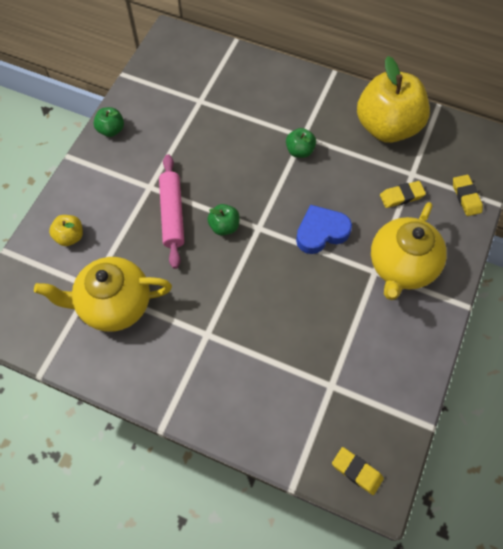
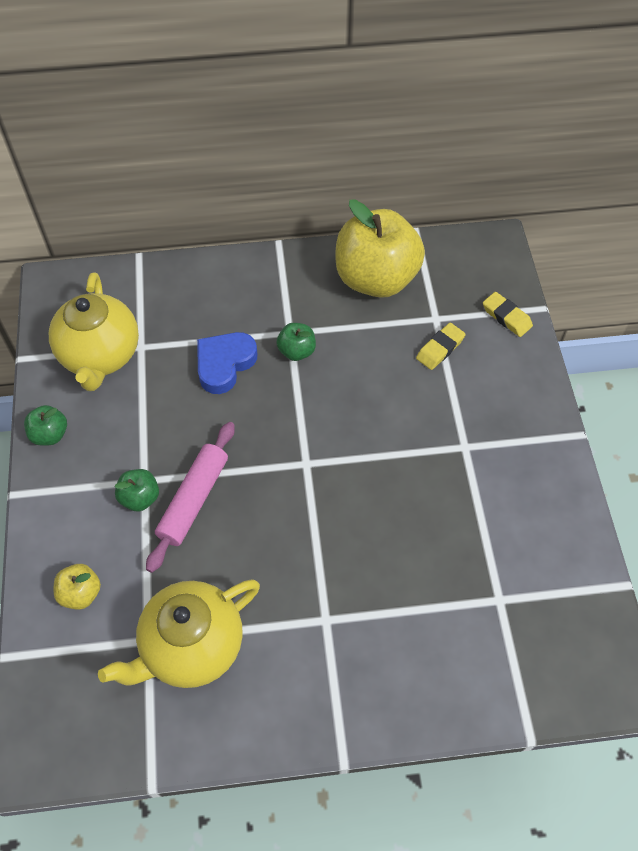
camera: 30 degrees left, 5 degrees down
(172, 214) = (193, 500): pink rolling pin -> pink rolling pin turned 60 degrees clockwise
(224, 226) = (265, 482): green apple -> green apple (140, 497)
(321, 232) = (379, 432): blue heart -> blue heart (224, 364)
(357, 471) = (585, 678): yellow eraser -> none
(401, 267) = (488, 427): yellow teapot -> yellow teapot (101, 356)

